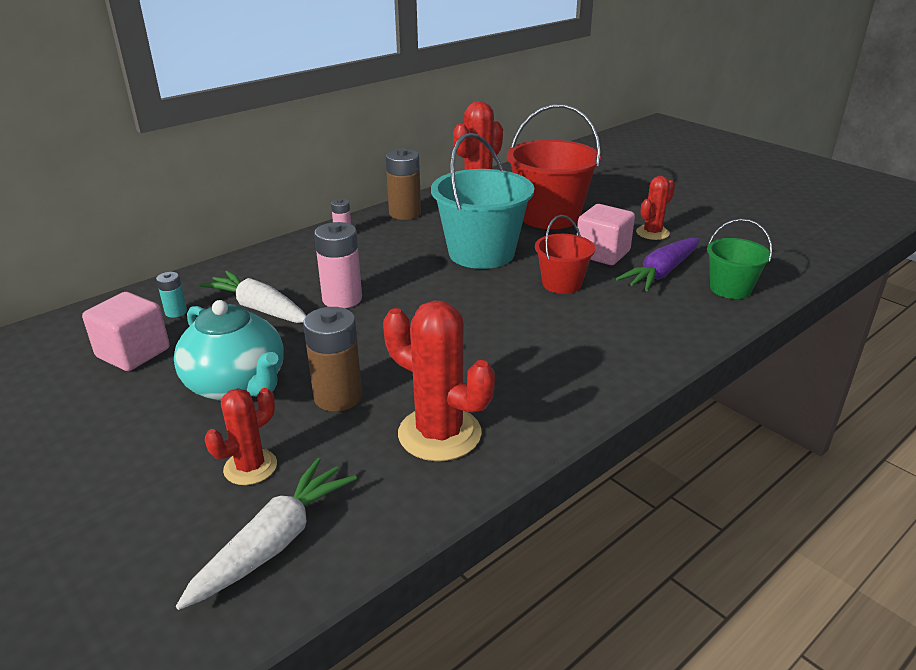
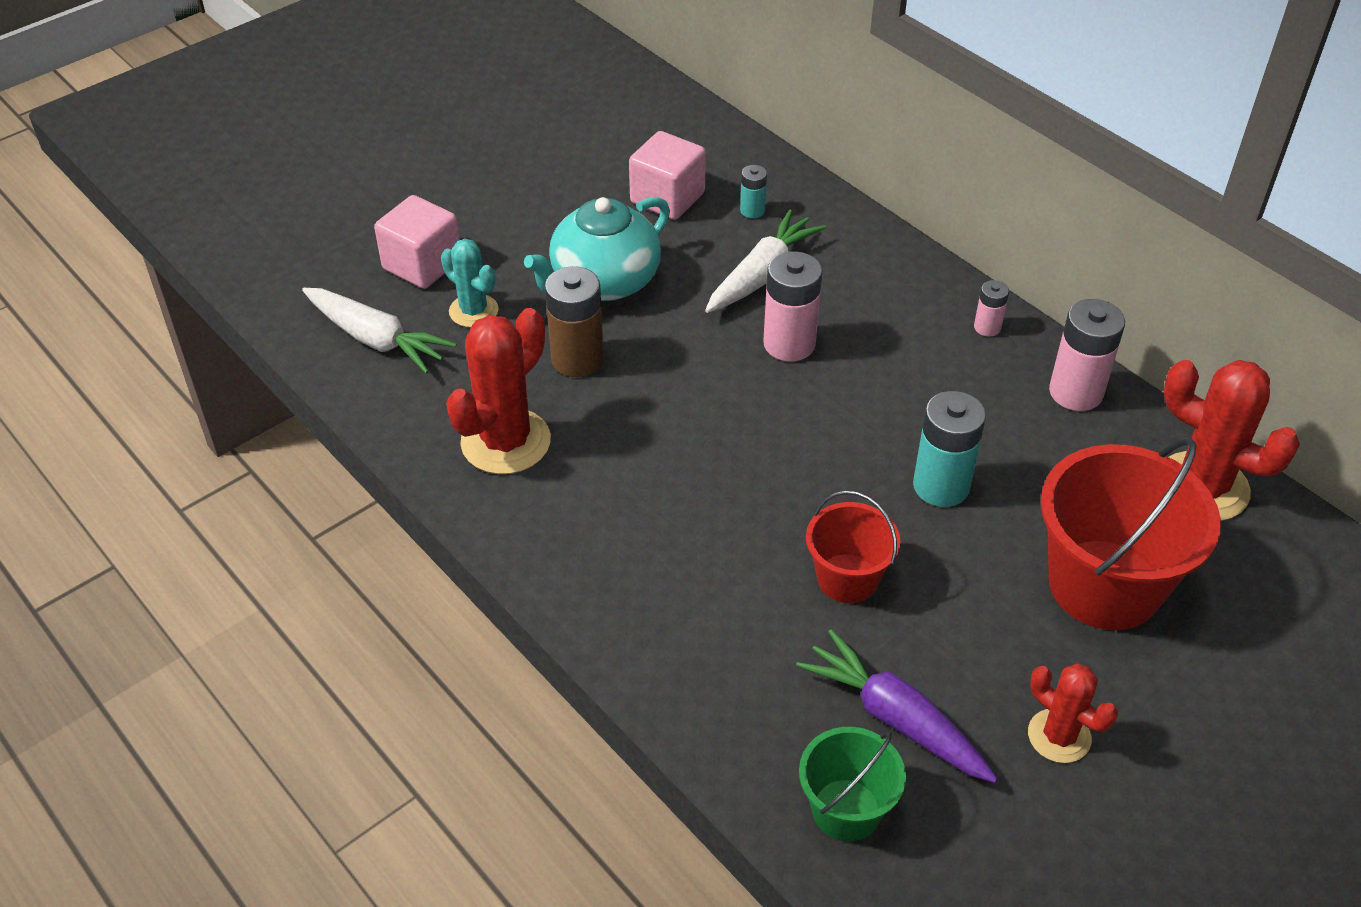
camera: 90 degrees right, 15 degrees up
(250, 467) = (473, 311): red cactus -> turquoise cactus
(405, 213) = (1076, 392): brown battery -> pink battery
(481, 253) = (941, 486): turquoise bucket -> turquoise battery
(602, 253) = (959, 645): pink cube -> pink cube (422, 265)

